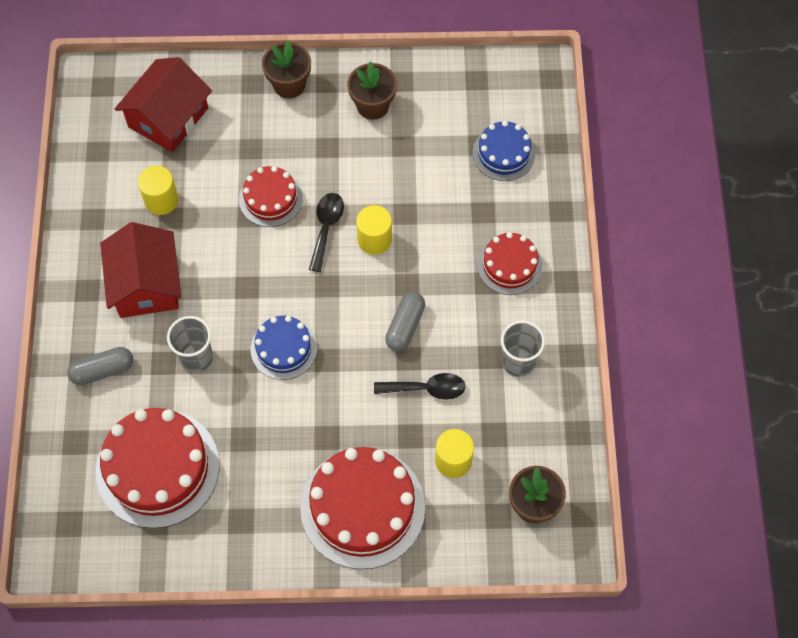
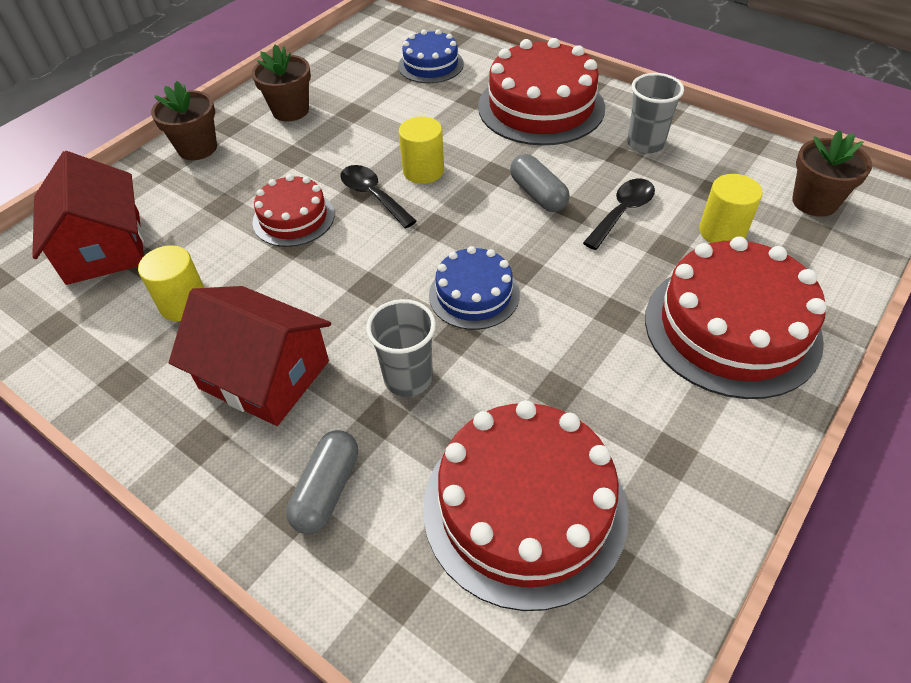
camera: 50 degrees left, 15 degrees down
(509, 265) = (541, 107): red cake -> red cake, size x1.78

